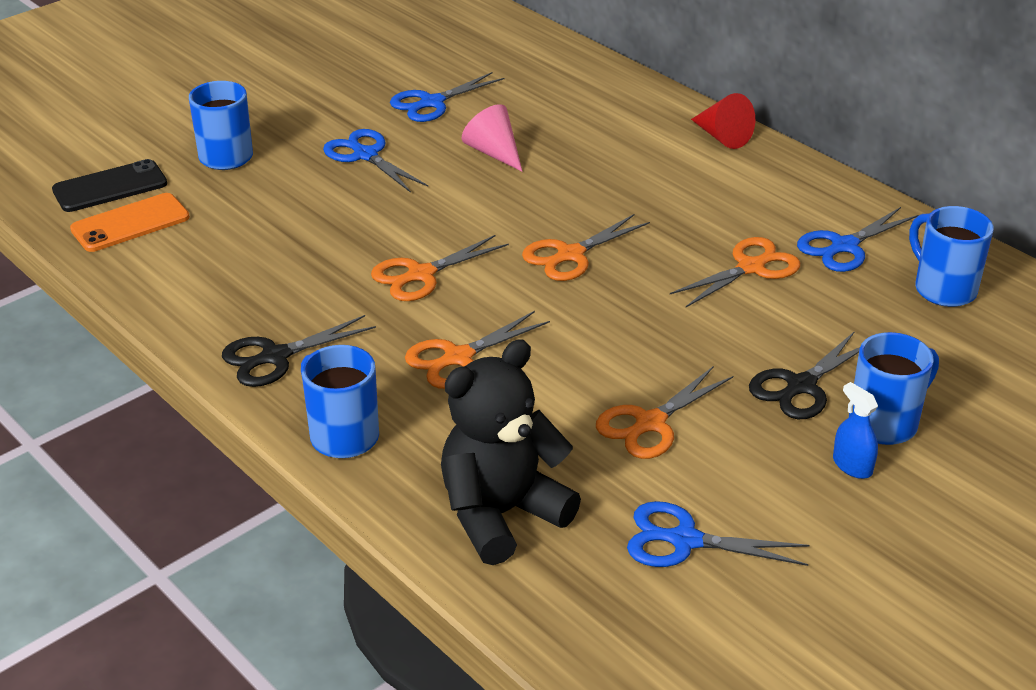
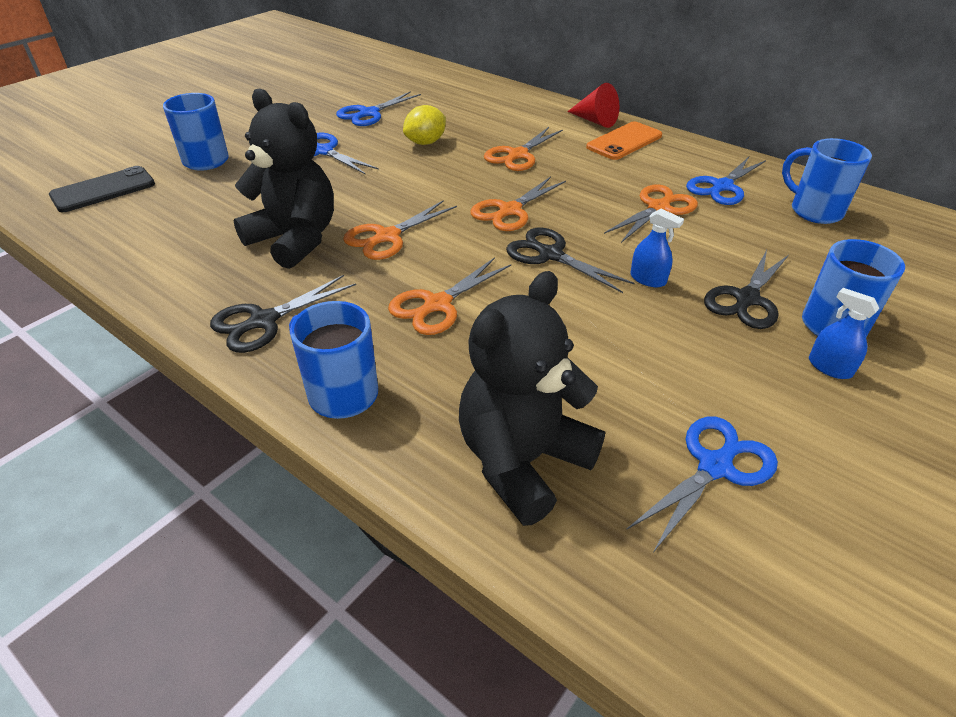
camera: 10 degrees left, 5 degrees up
(130, 223) = (121, 217): orange phone -> orange phone (624, 141)
(318, 269) = (295, 239): none -> black teddy bear
(494, 152) = (425, 142): pink cone -> yellow lemon
(599, 314) = (550, 255): none -> black scissors
(650, 424) = (632, 347): orange scissors -> orange scissors (517, 155)
(684, 540) = (715, 466): blue scissors -> blue scissors turned 135 degrees clockwise
(699, 353) = (648, 279): none -> blue spray bottle

